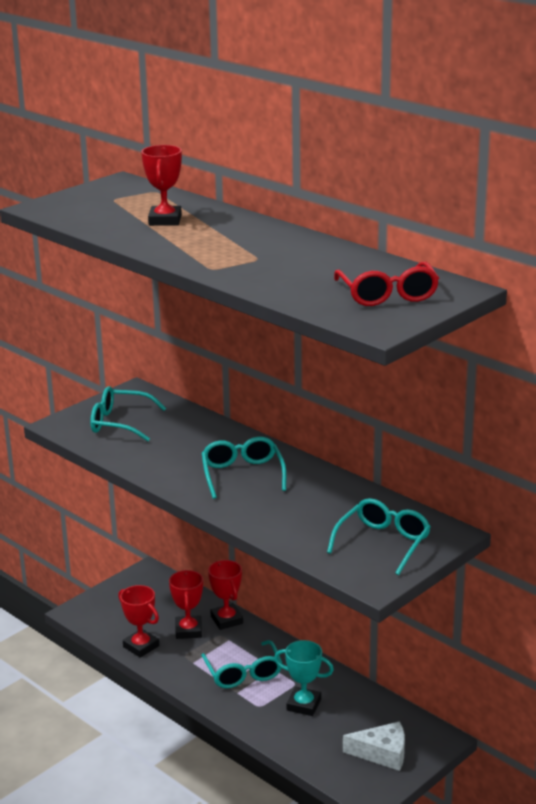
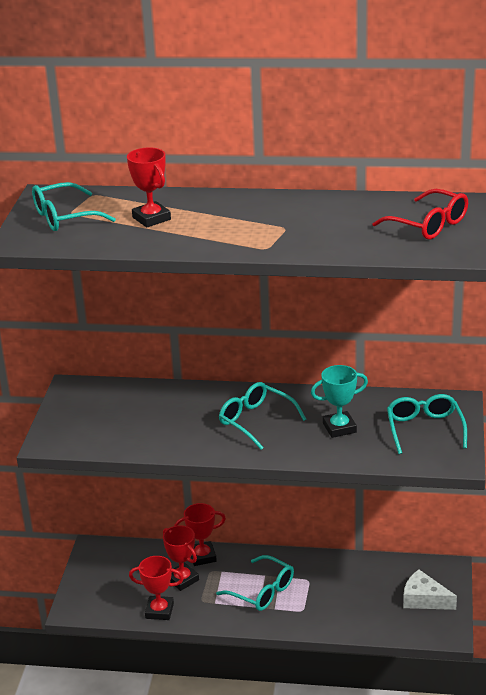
camera: 35 degrees left, 5 degrees up
(119, 423) = (98, 419): turquoise glasses -> turquoise glasses (64, 217)
(226, 620) = (202, 556): red trophy -> red trophy turned 45 degrees counterclockwise
(304, 705) = (332, 592): turquoise trophy -> turquoise trophy (339, 428)
(382, 753) = (424, 599): white cheese -> white cheese turned 120 degrees counterclockwise

